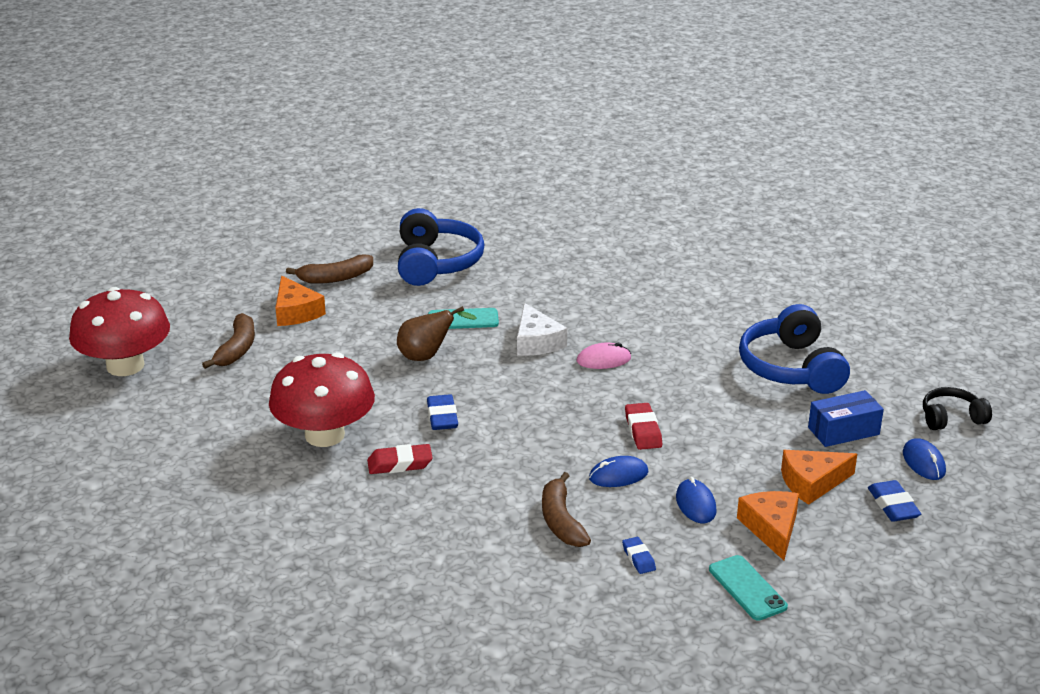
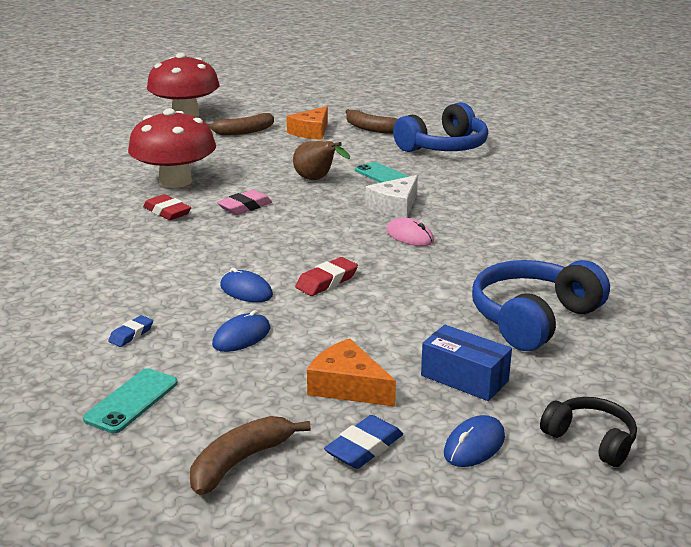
camera: 55 degrees right, 5 degrees down
(442, 417) = (245, 207): blue eraser -> pink eraser
(561, 521) = (154, 287): brown banana -> brown banana (240, 462)
(771, 528) = (243, 386): orange cheese -> none

